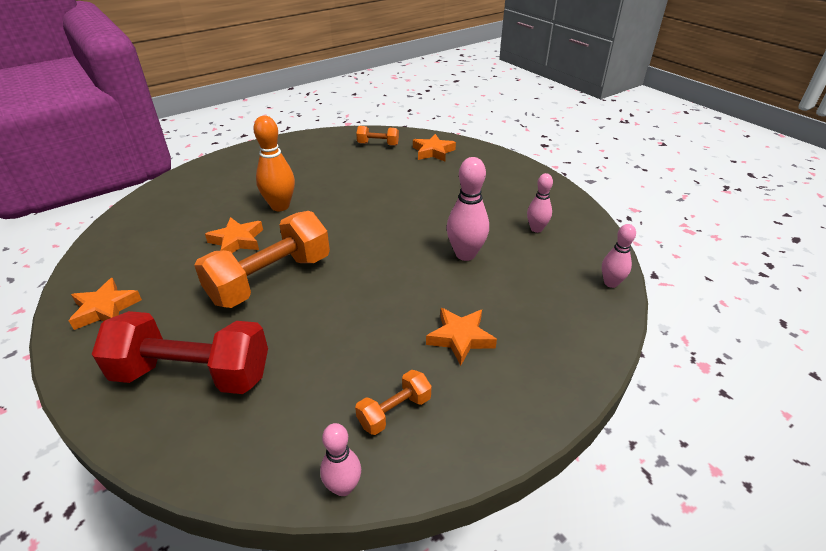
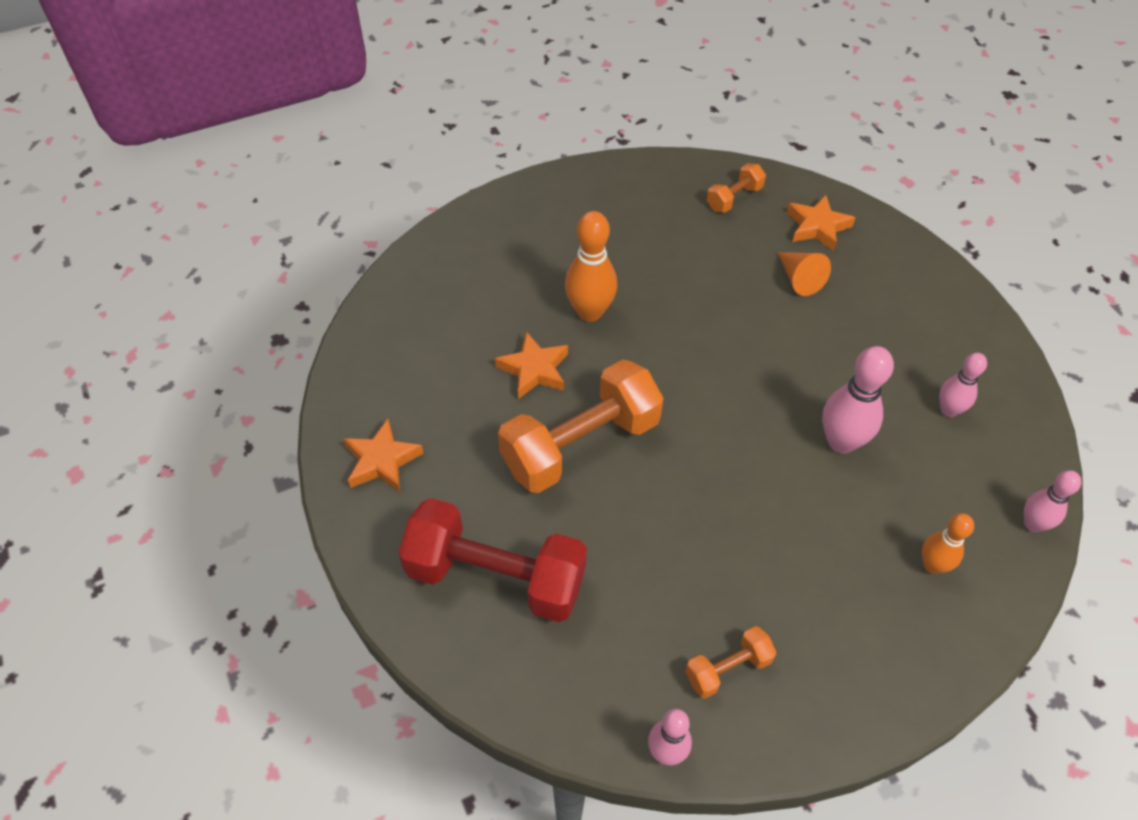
camera: 10 degrees right, 15 degrees up
(378, 144) = (734, 198): orange dumbbell -> orange dumbbell turned 60 degrees counterclockwise
(424, 176) = (799, 279): none -> orange cone
(460, 338) = (817, 579): orange star -> none
(546, 317) = (932, 565): none -> orange bowling pin

